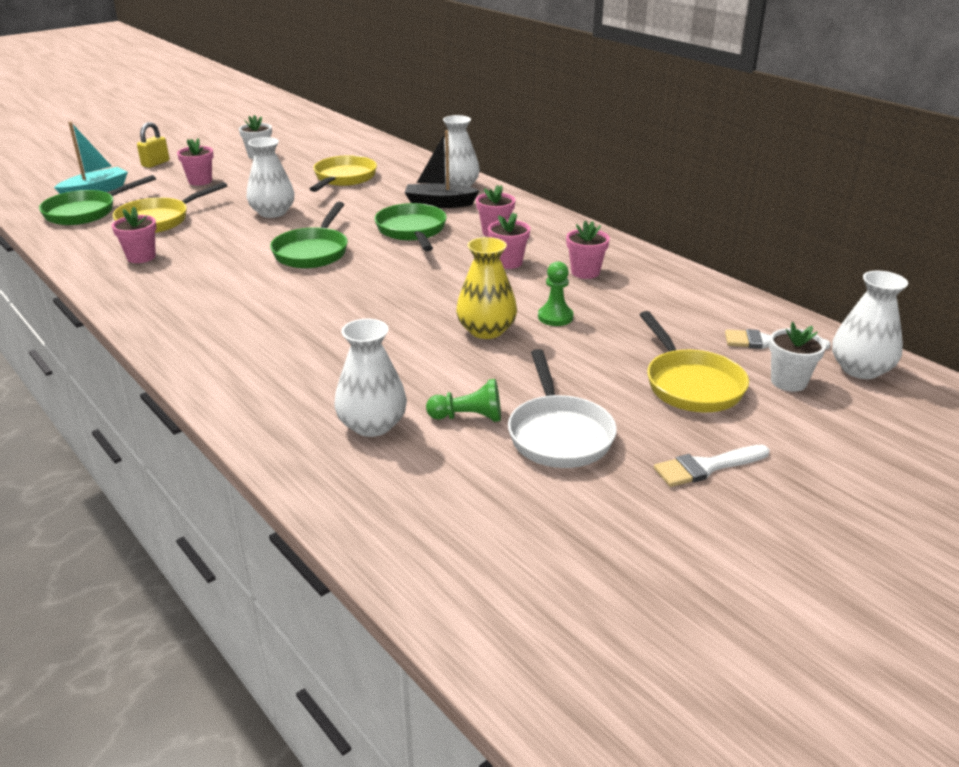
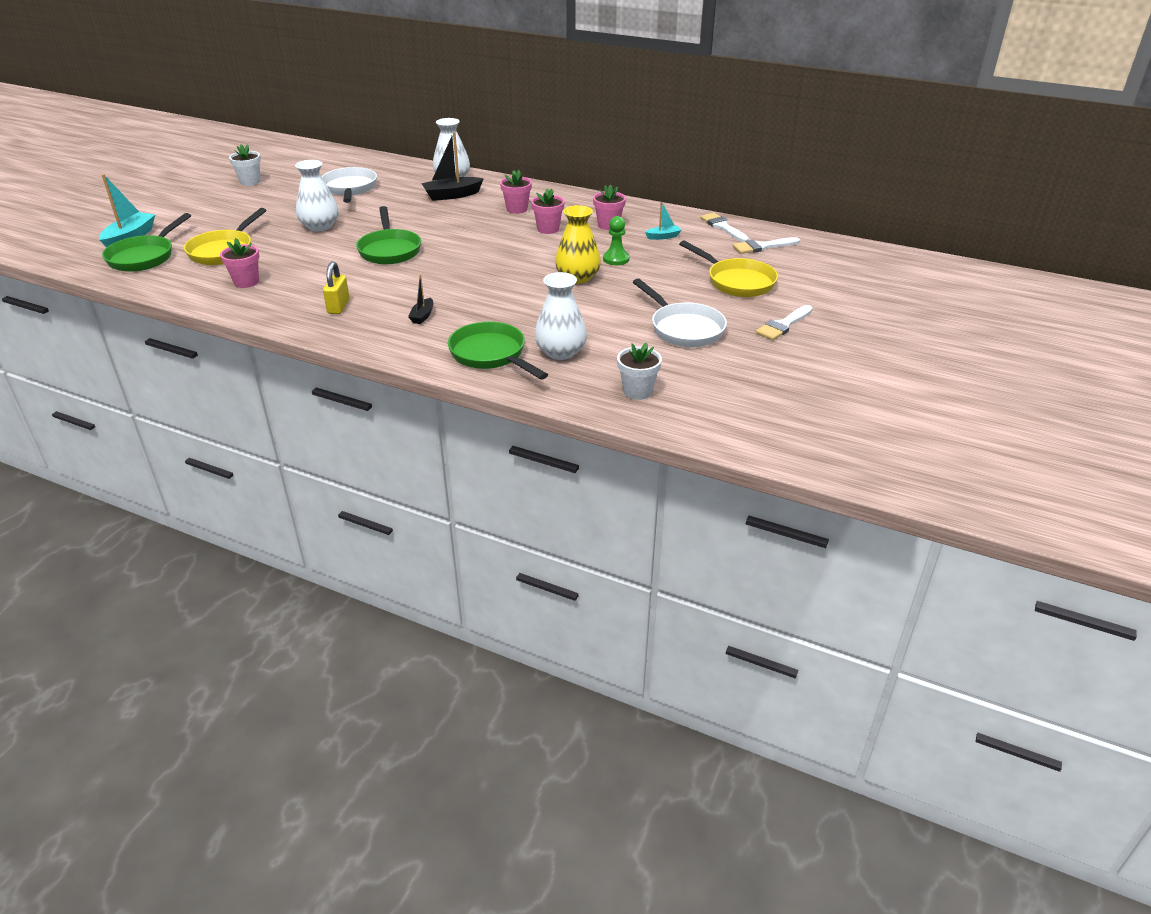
camera: 25 degrees left, 5 degrees up
(155, 163) = (157, 204): yellow padlock -> yellow padlock (338, 307)
(200, 181) = (221, 212): pink flower pot -> none
(266, 337) = (422, 316): none -> black boat
(343, 178) = (350, 189): yellow pan -> white pan
(412, 231) = (452, 220): green pan -> green pan (491, 355)
(468, 417) = (618, 332): green pawn -> none
(642, 301) = (663, 237): none -> turquoise boat
(734, 304) = (723, 227): none -> white brush
(788, 382) = (791, 267): white flower pot -> white flower pot (637, 391)
(860, 369) = (826, 251): white vase -> none

